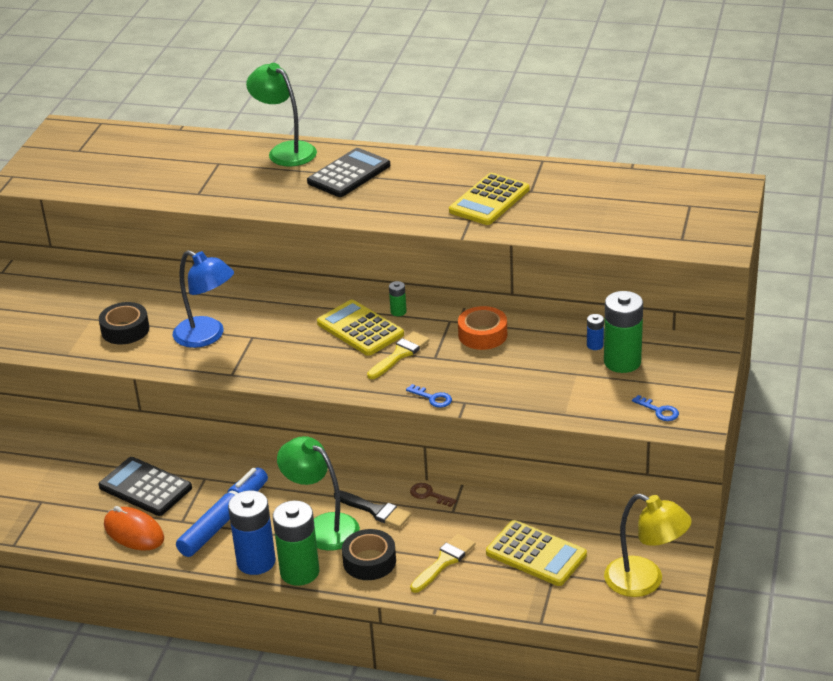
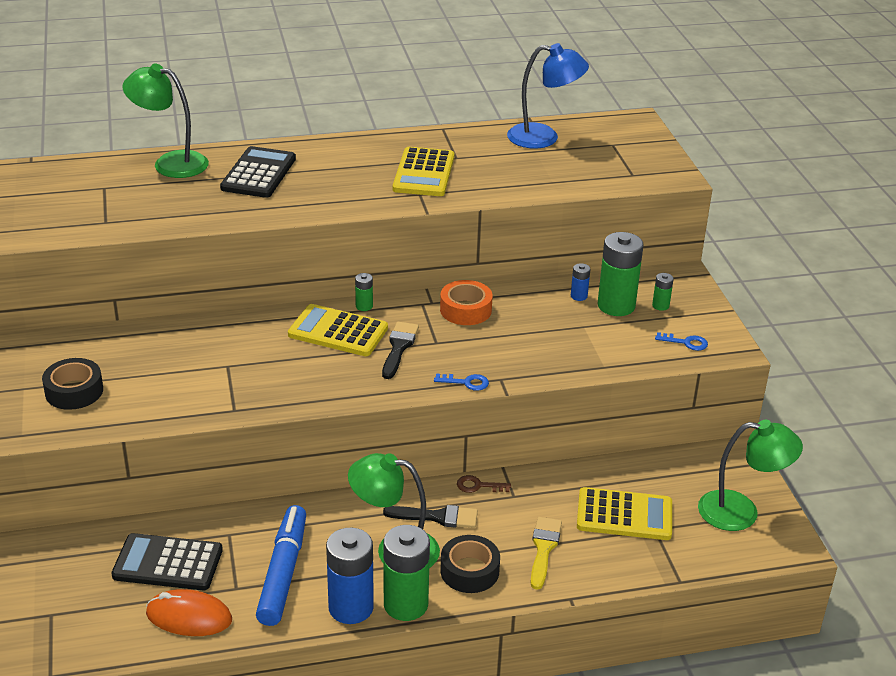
camera: 30 degrees left, 0 degrees up
(207, 336) = (176, 376): blue lamp -> blue lamp (544, 138)
(400, 354) = (399, 347): yellow brush -> black brush
(645, 582) = (741, 512): yellow lamp -> green lamp
(664, 371) = (660, 306): none -> green battery

